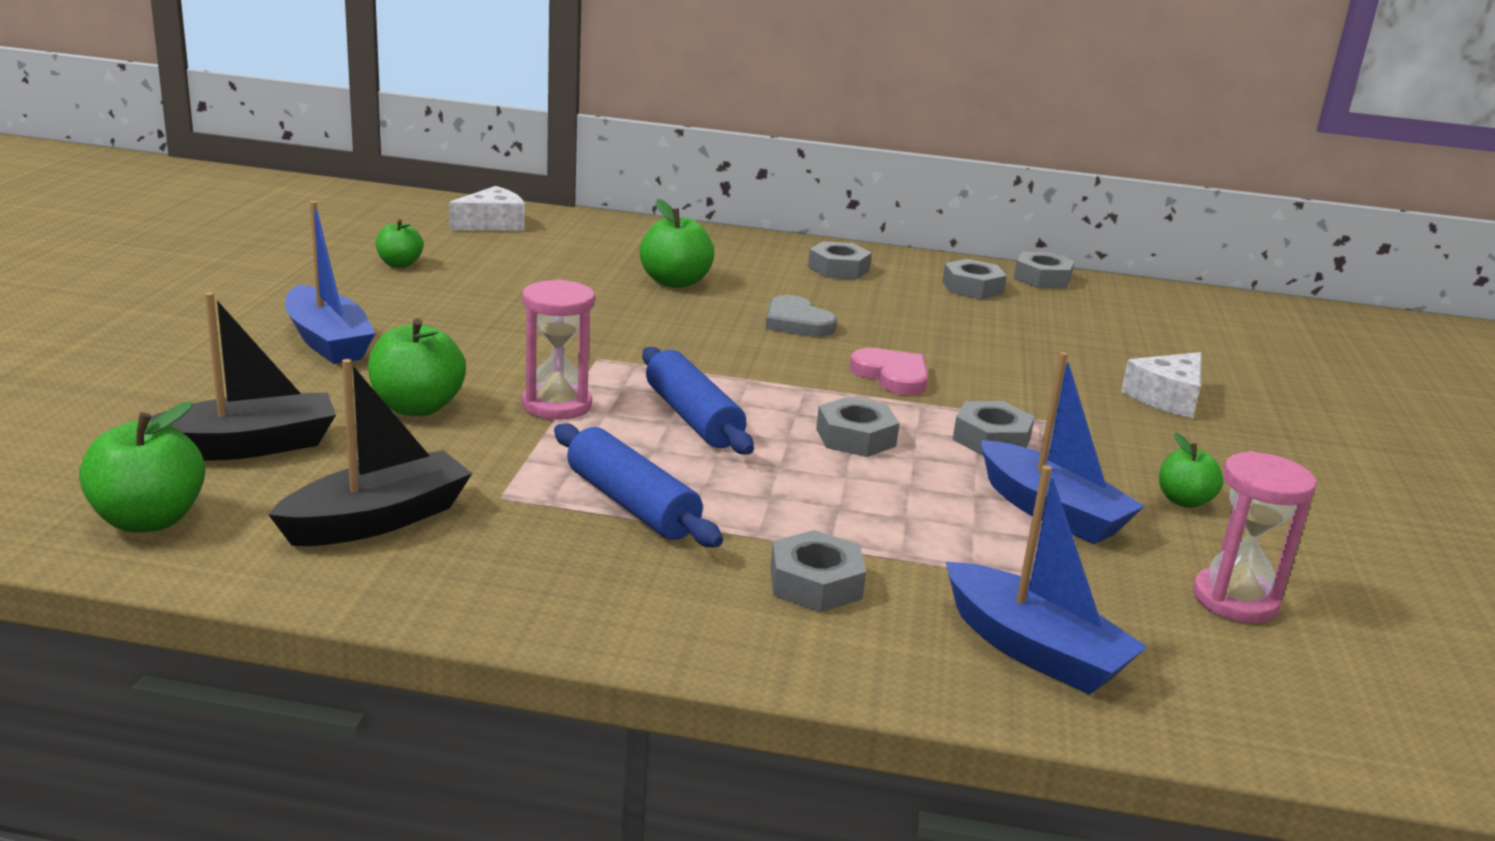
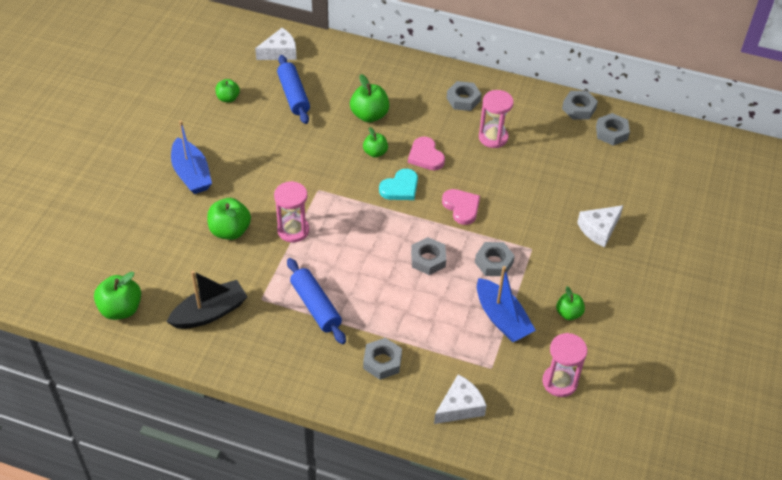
camera: 10 degrees right, 25 degrees up
(248, 446) = (157, 259): black boat -> none
(692, 418) = (354, 242): blue rolling pin -> blue rolling pin (293, 95)
(699, 318) = (375, 152): none -> green apple
(762, 355) = (400, 188): none -> turquoise heart
(797, 322) = (425, 156): grey heart -> pink heart
(911, 304) = (493, 137): none -> pink hourglass
(972, 288) = (534, 119): grey nut -> grey nut (611, 133)
(1033, 650) = (460, 406): blue boat -> white cheese

